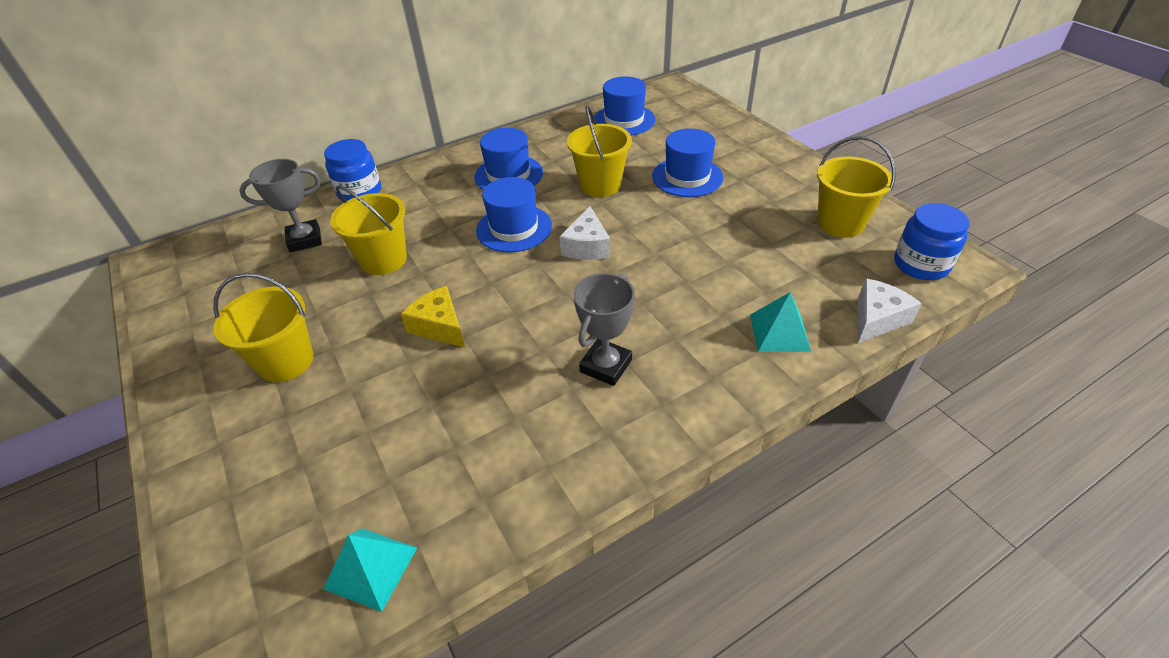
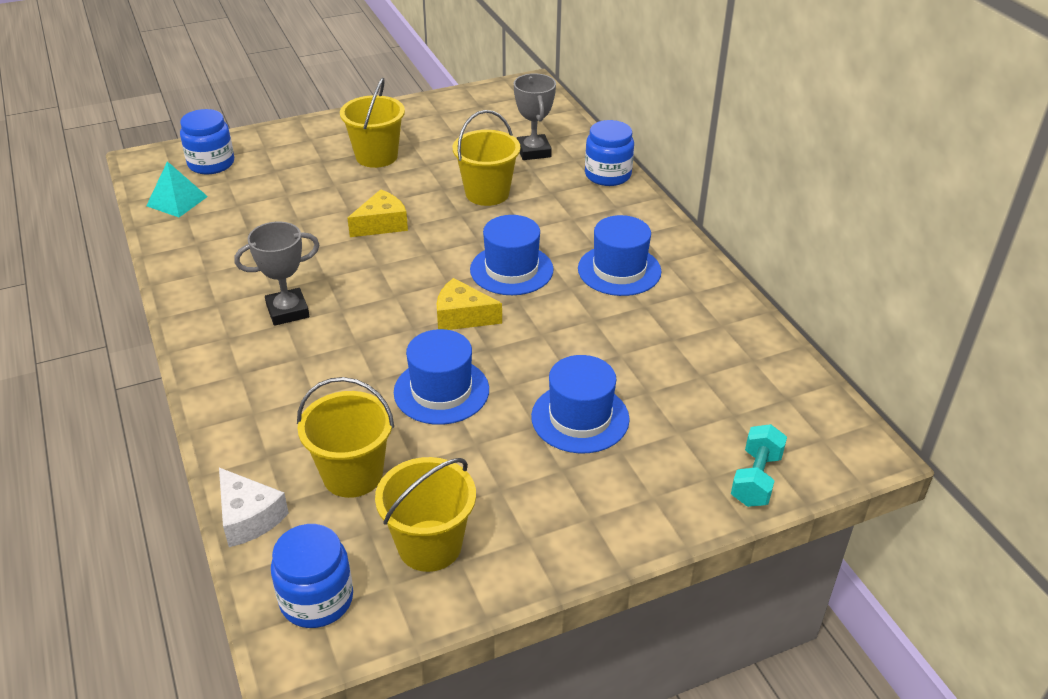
camera: 95 degrees right, 5 degrees down
(262, 557) = (211, 163): none -> blue jar
(587, 246) = (462, 316): white cheese -> yellow cheese
(600, 185) = (580, 339): yellow bucket -> yellow bucket (352, 474)
(606, 366) = (287, 311): grey trophy -> grey trophy turned 60 degrees counterclockwise
(624, 120) = (746, 380): blue hat -> blue hat (441, 391)
(711, 115) = (756, 479): none -> turquoise dumbbell
(779, 332) = (270, 432): turquoise pyramid -> none

